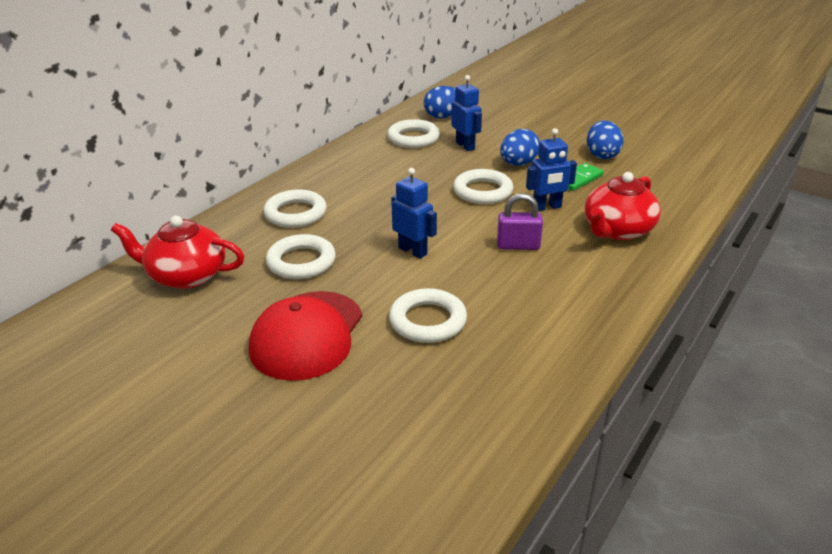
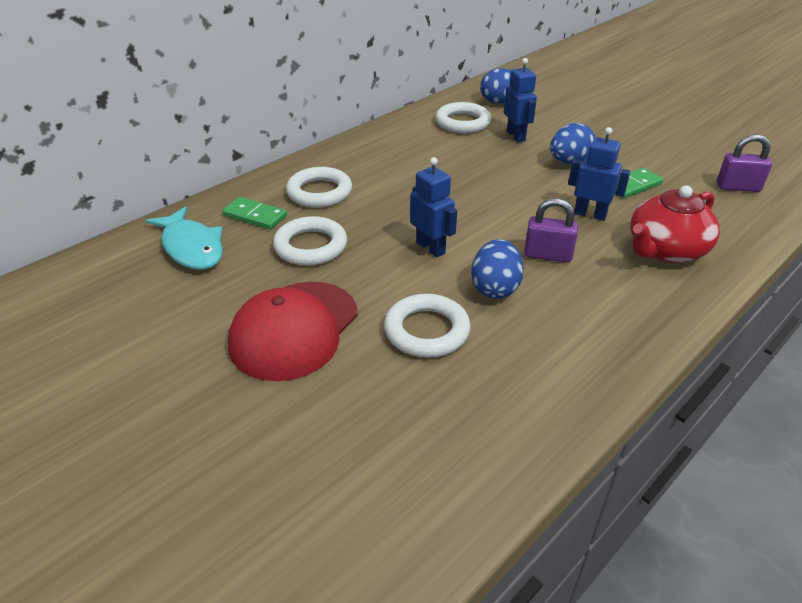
camera: 10 degrees right, 5 degrees up
(186, 275) = (191, 247): red teapot -> turquoise fish
(239, 241) = (255, 216): none -> green domino
(482, 191) = (523, 188): white ring -> none
(547, 207) = (590, 214): blue robot -> blue robot turned 150 degrees counterclockwise
(602, 155) = (665, 161): blue egg -> blue egg (495, 288)
(667, 172) = (738, 187): none -> purple padlock

